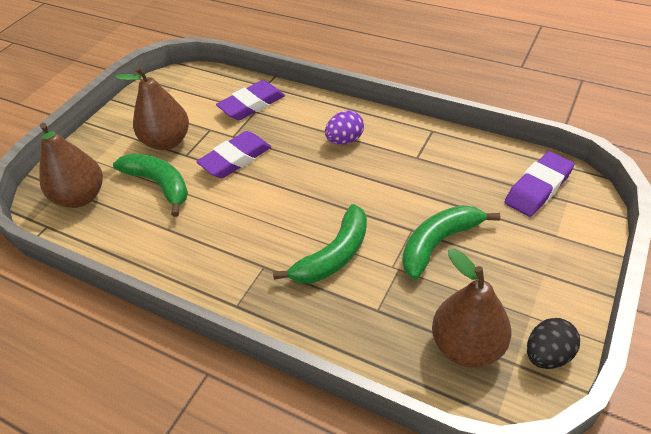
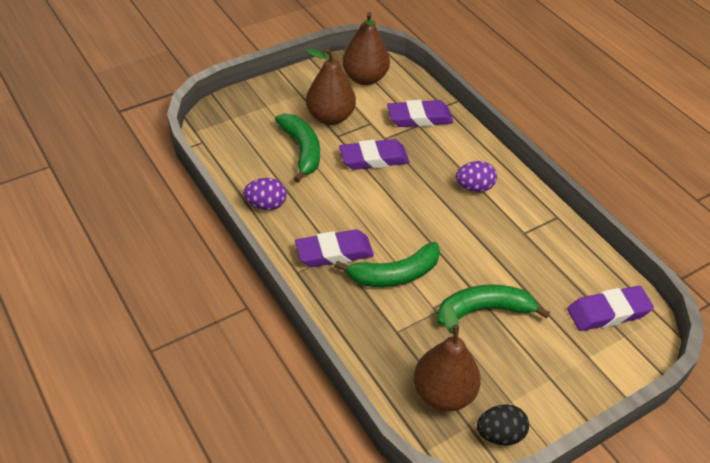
camera: 25 degrees right, 0 degrees up
(81, 197) = (239, 131): brown pear -> brown pear (365, 78)
(157, 255) = (266, 205): none -> purple egg
(260, 266) = (334, 252): none -> purple eraser

